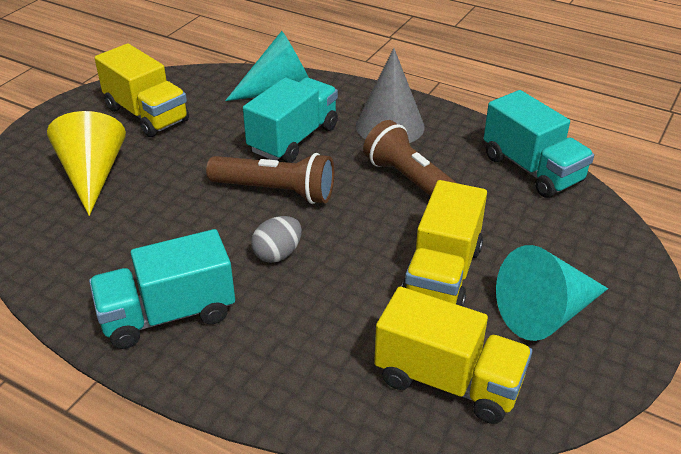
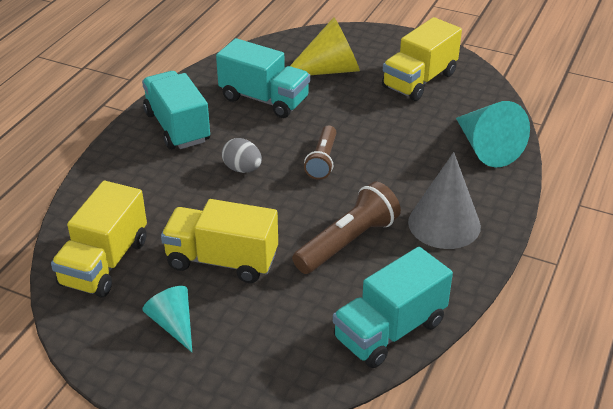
camera: 85 degrees right, 0 degrees up
(275, 191) = (322, 160): brown flashlight -> brown flashlight, size x0.66
(293, 139) = (403, 163): turquoise truck -> turquoise truck (264, 99)
(546, 313) = (173, 324): turquoise cone -> turquoise cone, size x0.60

